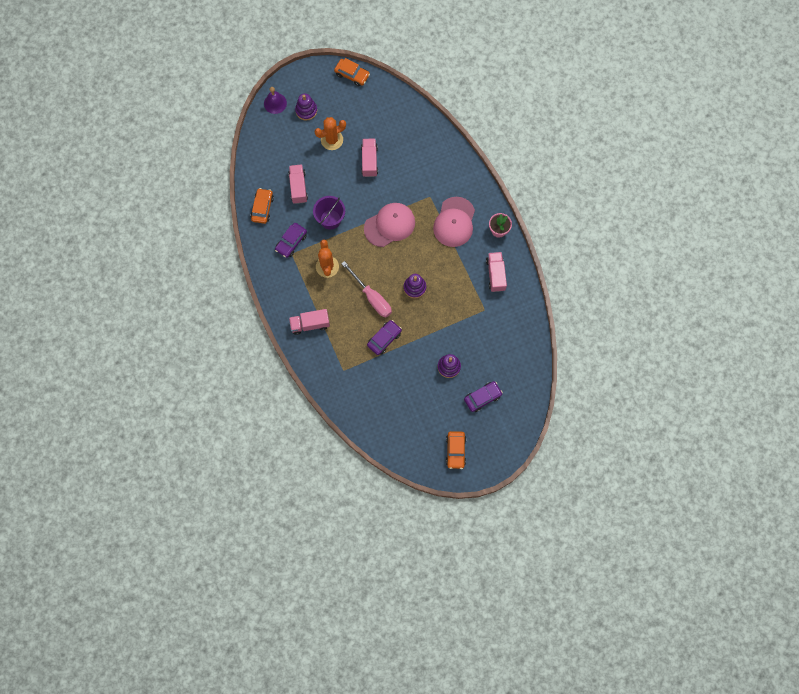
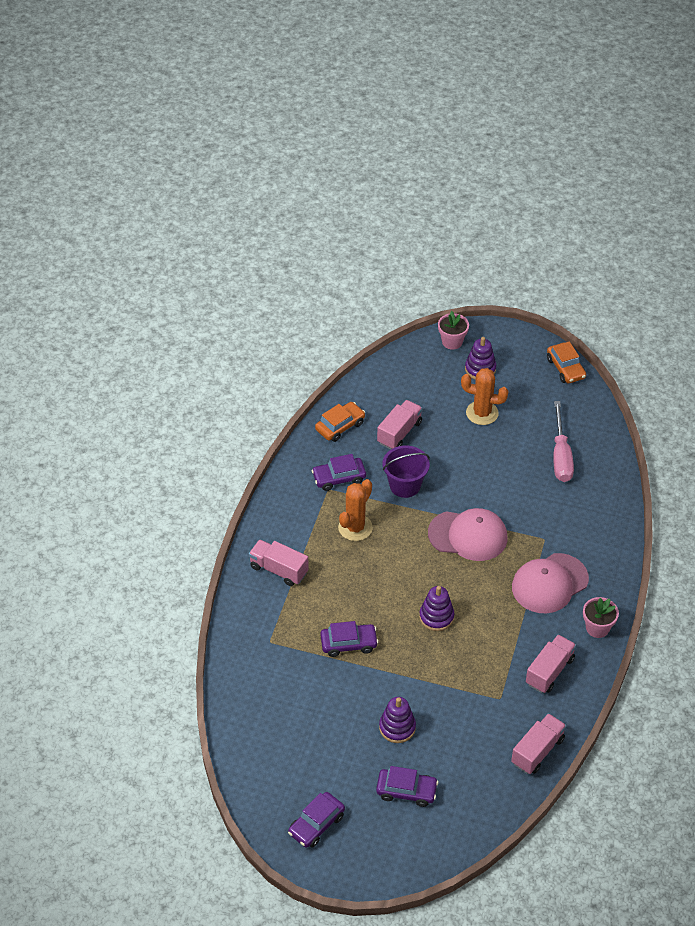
camera: 40 degrees right, 25 degrees down
(275, 103) = (452, 342): purple bell -> pink flower pot
(369, 161) = (505, 459): pink truck -> pink truck (537, 751)
(371, 297) = (376, 592): pink screwdriver -> pink screwdriver (561, 456)
(455, 451) = (316, 824): orange car -> purple car

